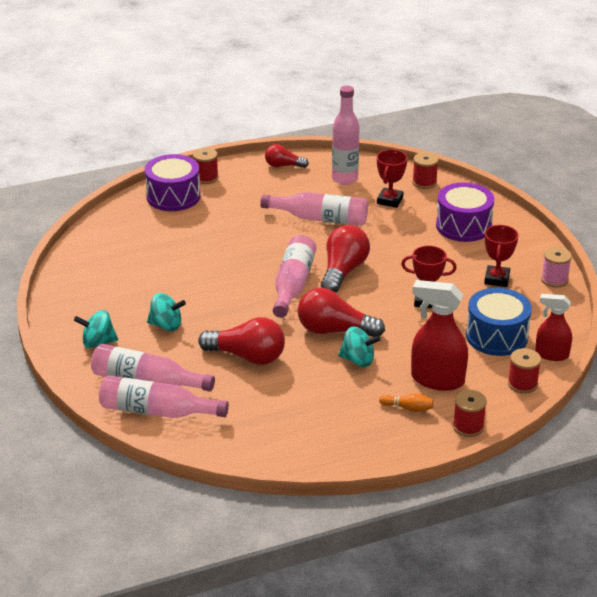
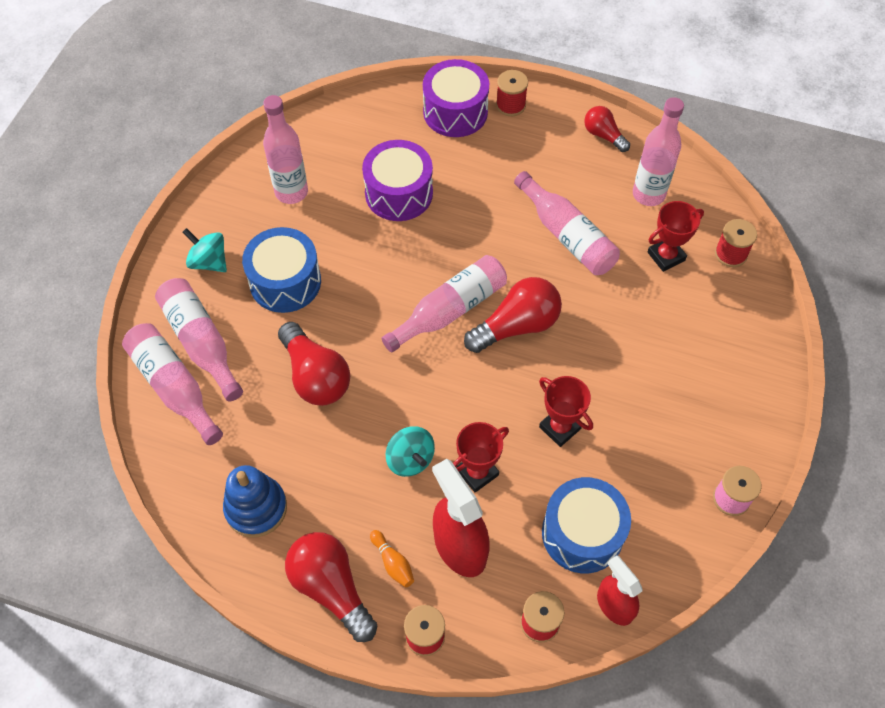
camera: 40 degrees right, 25 degrees up
(111, 283) = (291, 192): none -> pink bottle
(166, 325) = (285, 282): turquoise spinning top -> blue drum
(291, 433) = (256, 508): none -> blue stacking toy
(334, 330) = (428, 402): red light bulb -> red light bulb (331, 588)
(463, 226) = (709, 347): purple drum -> purple drum (399, 193)
(496, 279) = (666, 451): red trophy -> red trophy (477, 472)

